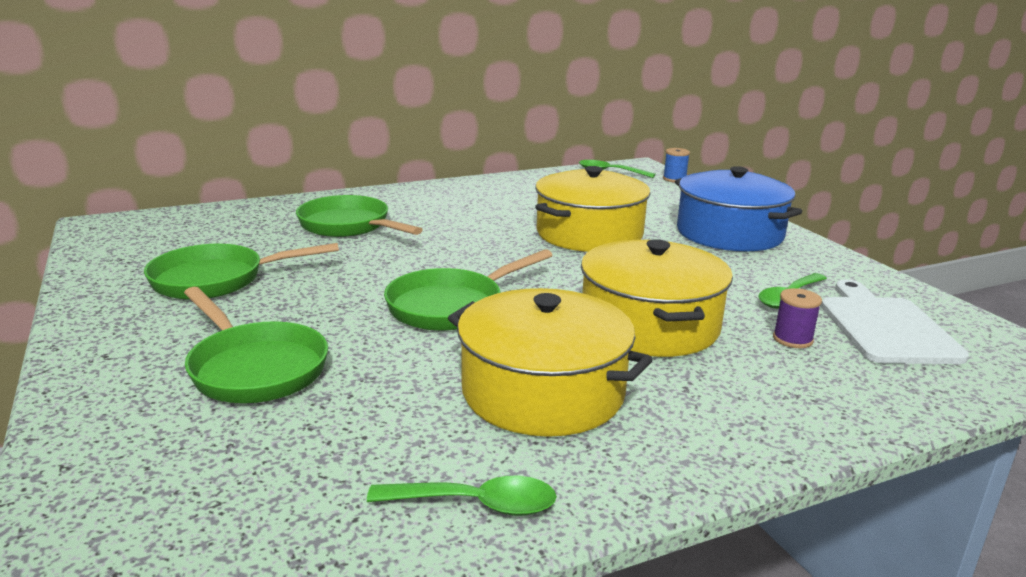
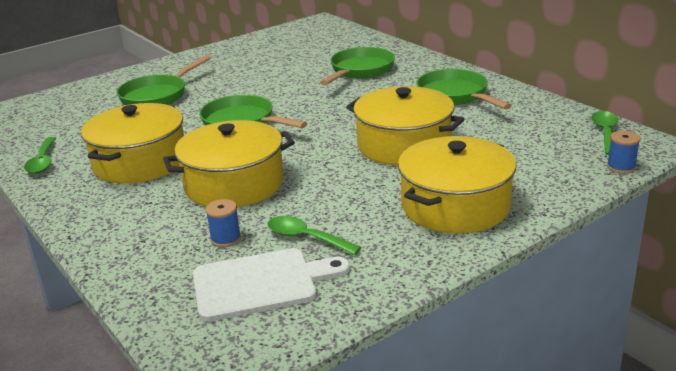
camera: 80 degrees right, 5 degrees up
(217, 280) = (255, 63): green pan -> green pan (455, 95)
(729, 233) = (455, 205): blue pot -> yellow pot
(792, 339) = (225, 239): purple spool -> blue spool

